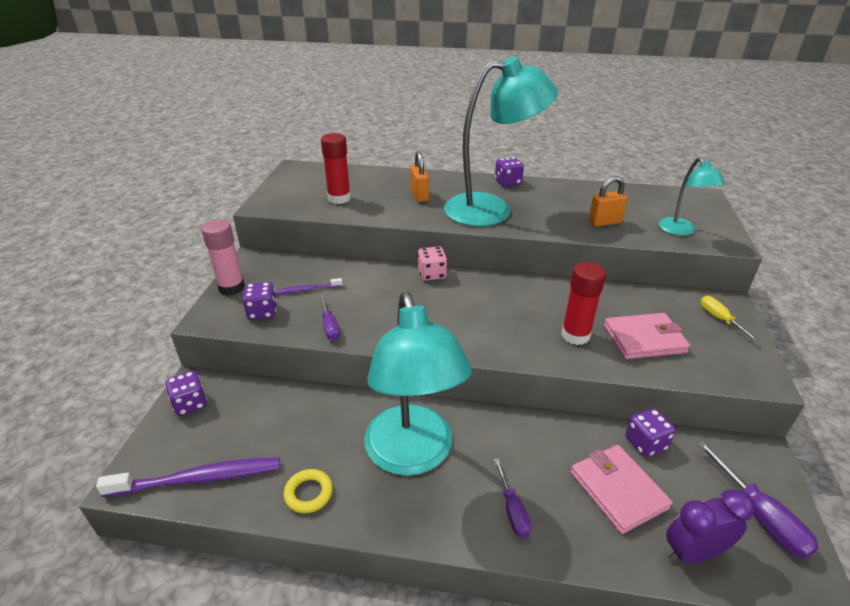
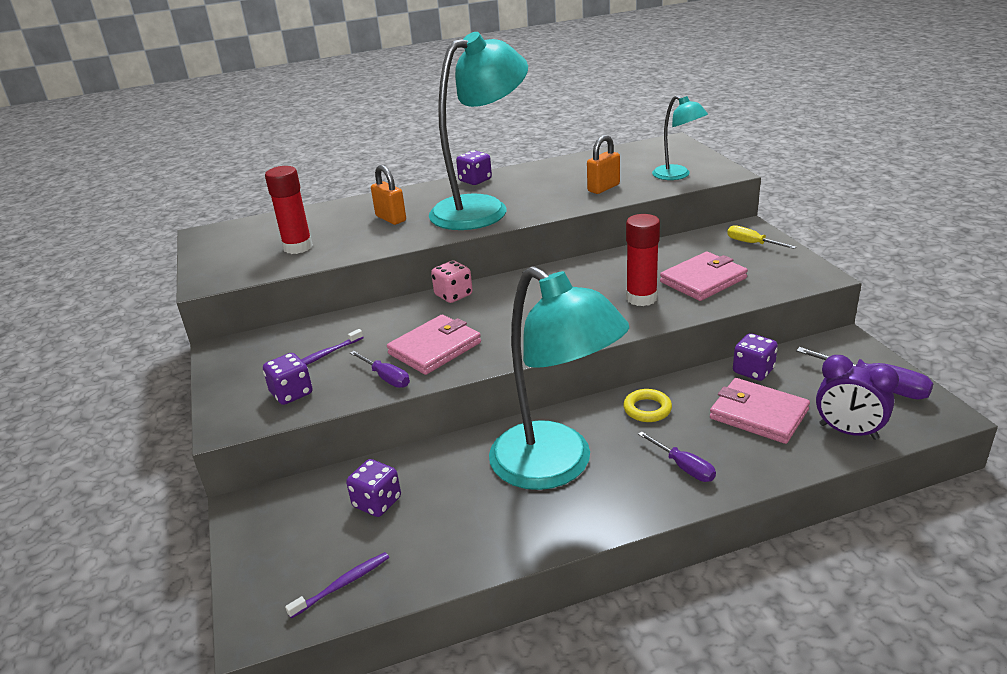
camera: 25 degrees left, 5 degrees down
(190, 404) = (260, 527): purple dice -> purple dice (377, 502)
(199, 478) = (343, 584): purple toothbrush -> purple toothbrush, size x0.52
(231, 287) = (225, 385): pink glue stick -> none
(308, 493) = (478, 542): yellow ring -> yellow ring (647, 409)
(382, 315) = (435, 348): none -> pink wallet
(693, 552) = (848, 432): purple clock -> purple clock turned 105 degrees counterclockwise

